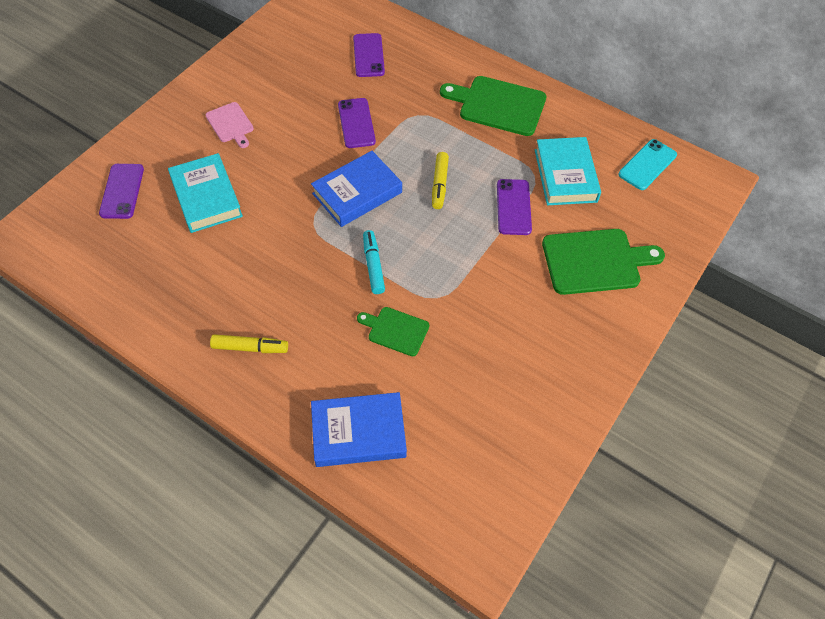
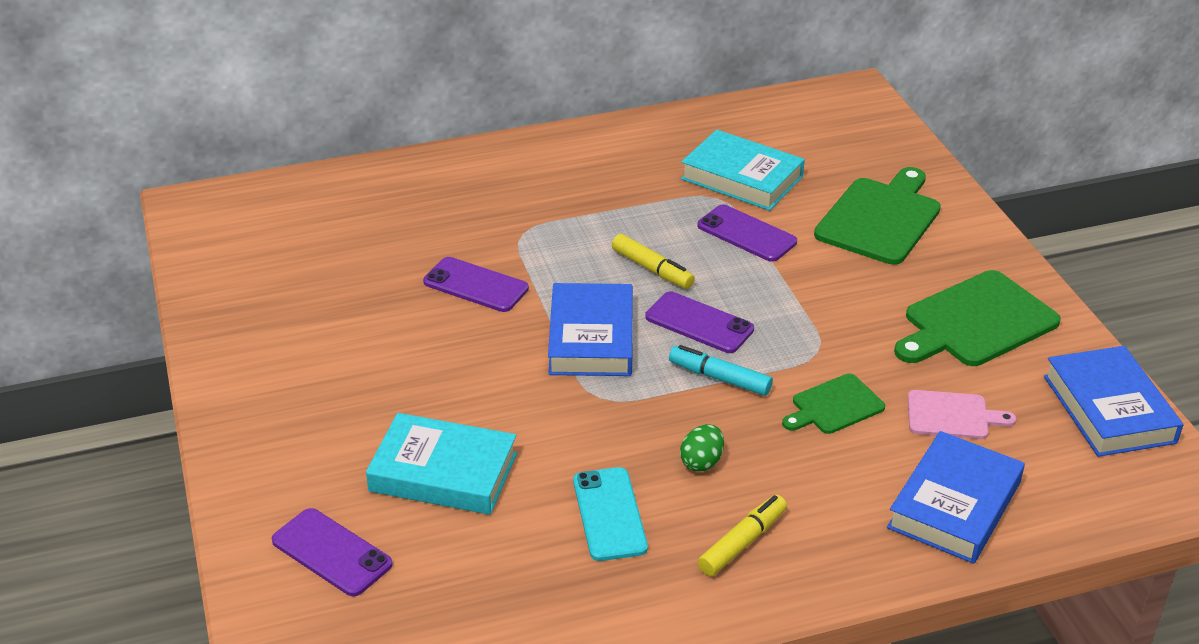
camera: 50 degrees left, 20 degrees down
(230, 124) = (338, 392): pink cutting board -> pink cutting board (952, 416)
(298, 295) = (701, 462): none -> green egg
(368, 55) = (373, 222): purple phone -> purple phone (699, 323)
(498, 105) = (583, 170): green cutting board -> green cutting board (975, 322)
(518, 475) = (1109, 409): none -> blue book
(647, 165) = (788, 121): turquoise phone -> turquoise phone (609, 514)

